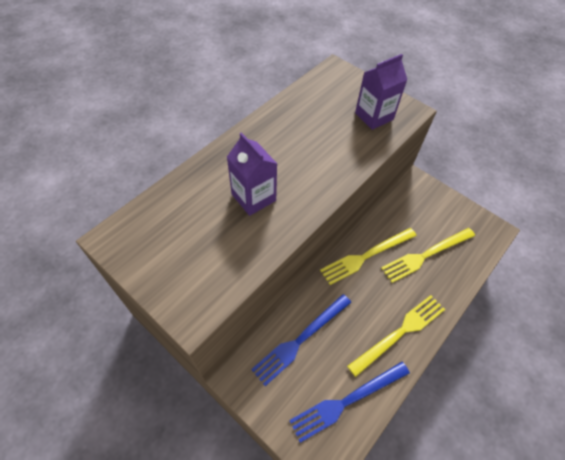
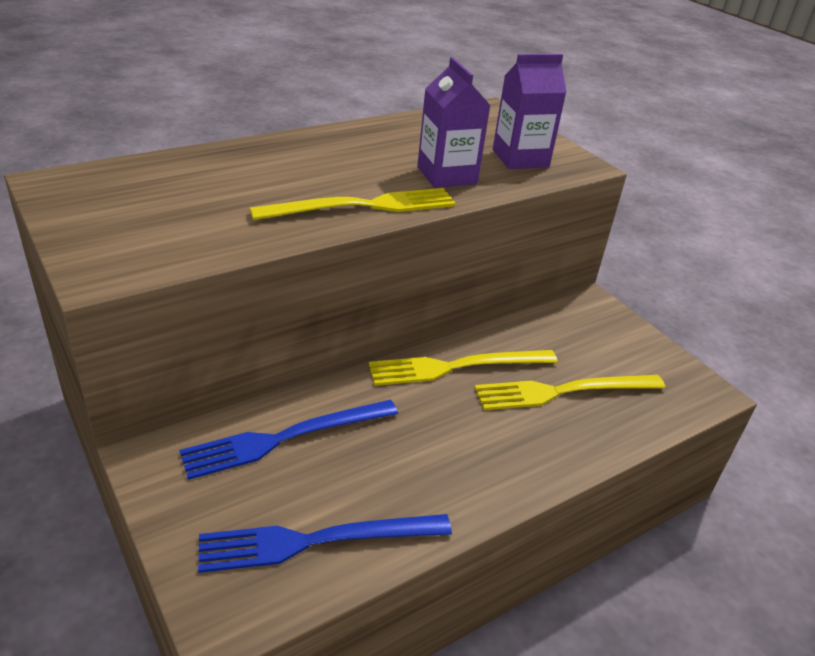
camera: 15 degrees right, 20 degrees down
(253, 197) = (281, 190): purple carton -> purple carton (447, 175)
(400, 332) = (464, 477): yellow fork -> yellow fork (363, 206)

